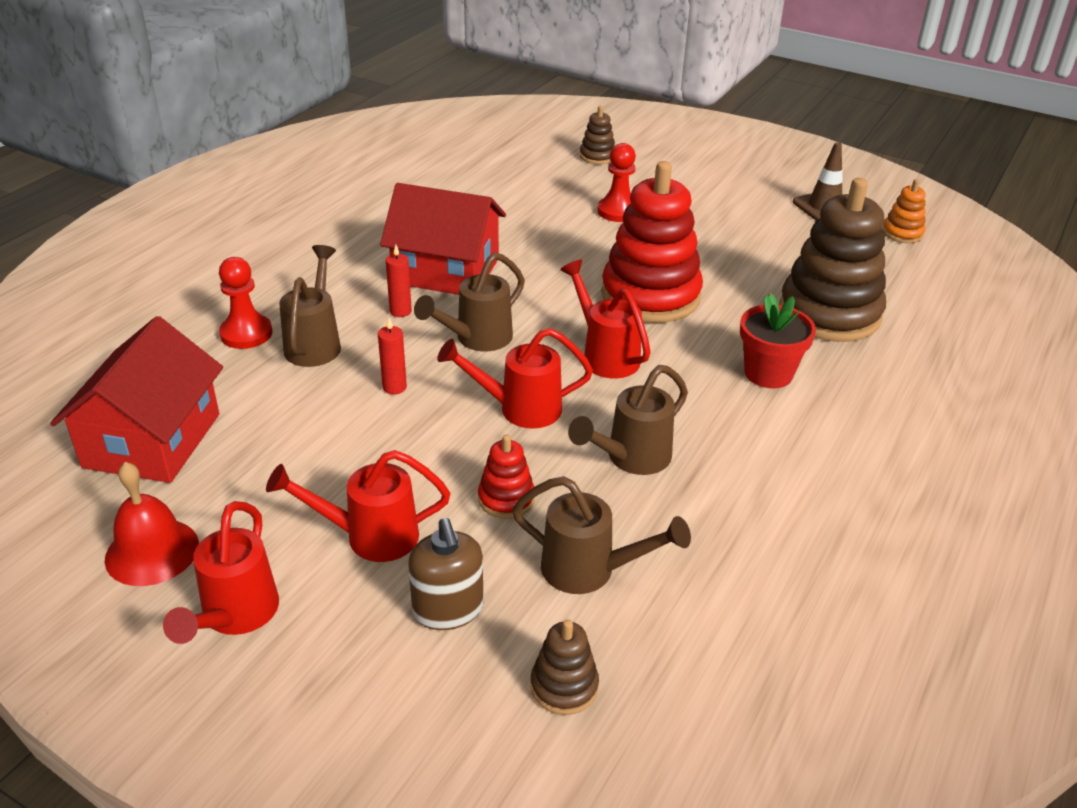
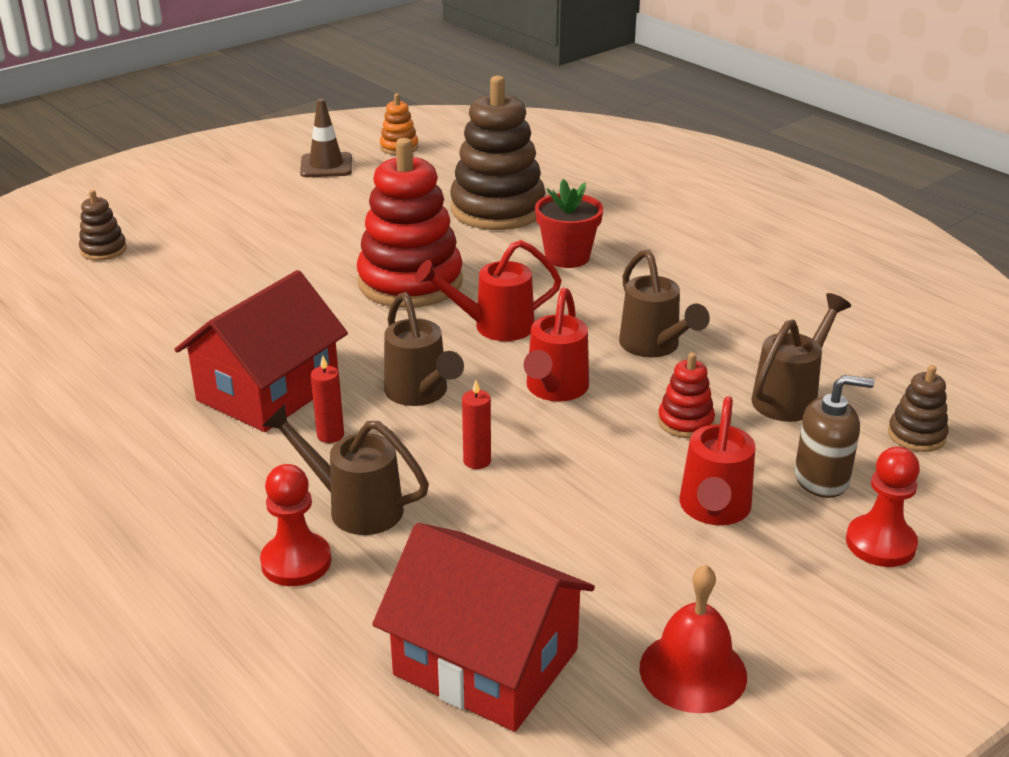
camera: 70 degrees left, 5 degrees down
(235, 617) = (807, 613): red watering can -> none
(618, 211) = (236, 264): red pawn -> red pawn (880, 543)

